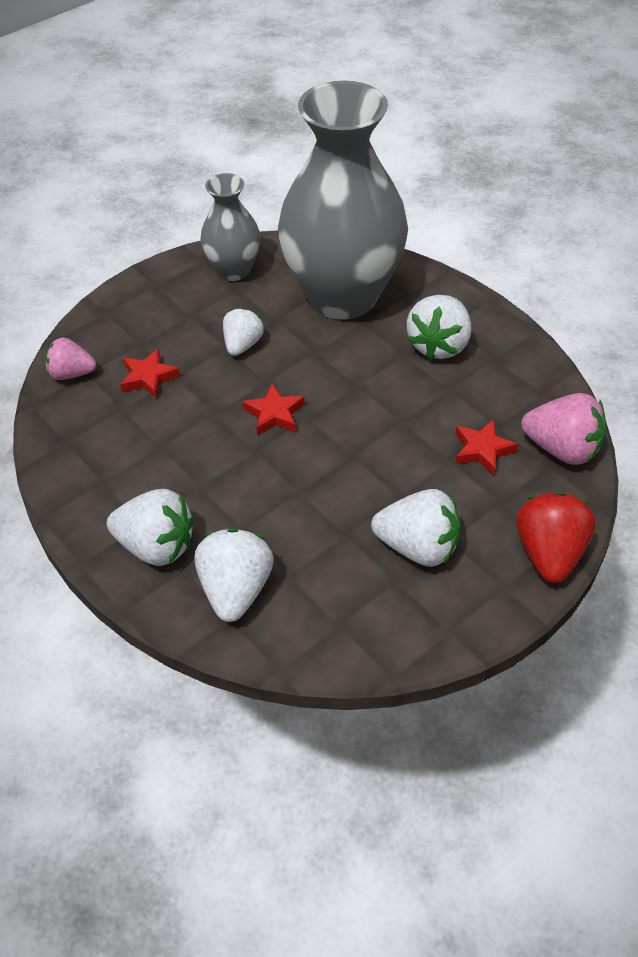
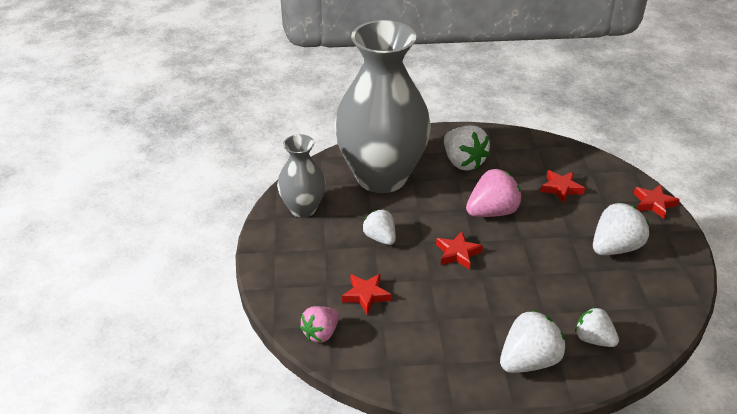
camera: 55 degrees left, 10 degrees down
(236, 589) = (593, 339): white strawberry -> white strawberry, size x0.65
(549, 553) = (653, 204): red strawberry -> red star
(562, 449) = (583, 162): pink strawberry -> pink strawberry (492, 212)

